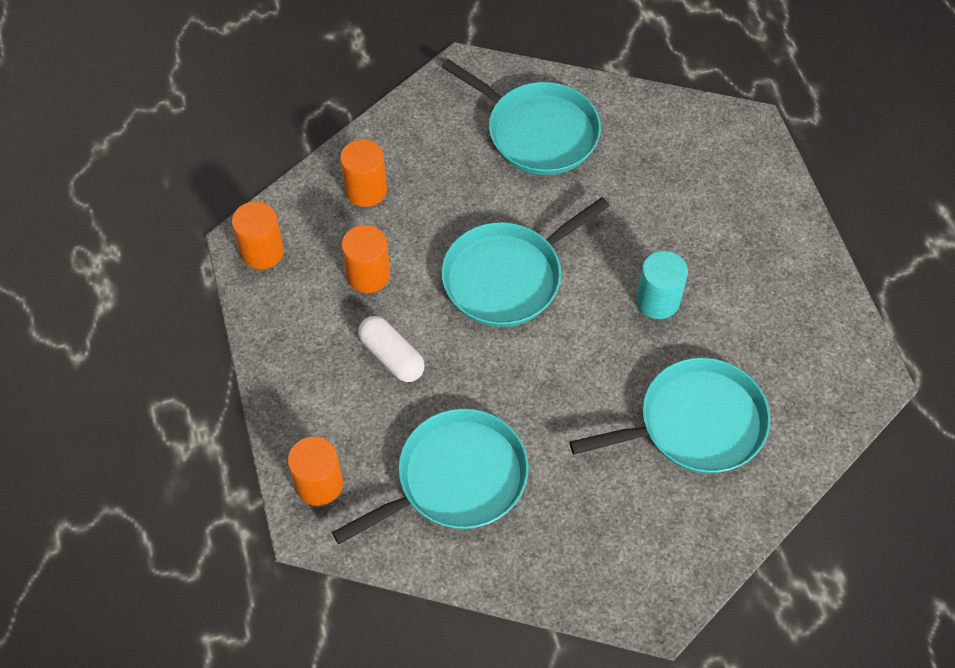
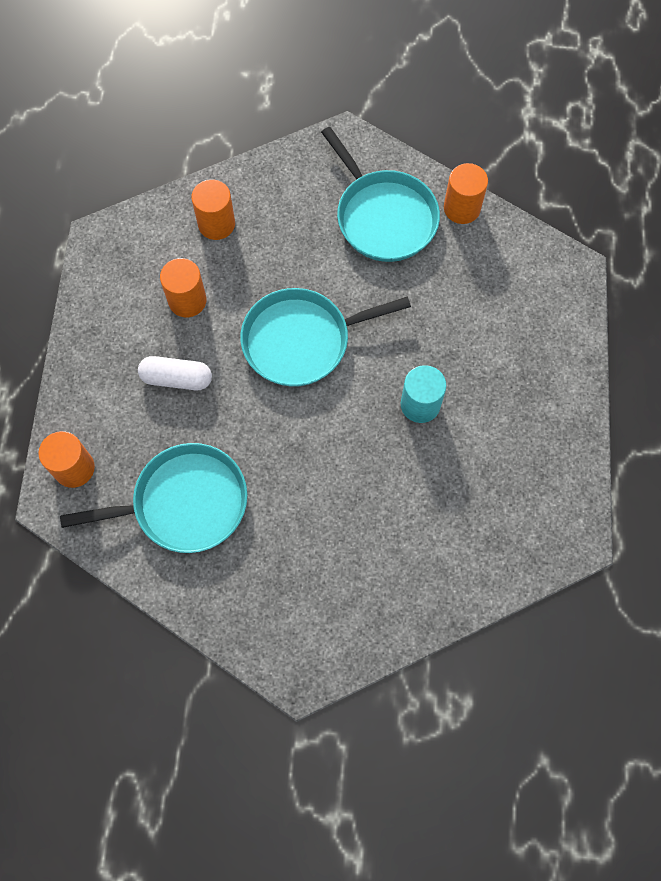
camera: 20 degrees right, 10 degrees up
(262, 251) = (110, 251): orange cylinder -> orange cylinder (462, 208)
(392, 356) = (177, 378): white capsule -> white capsule turned 60 degrees counterclockwise
(695, 424) = (403, 525): turquoise pan -> none

